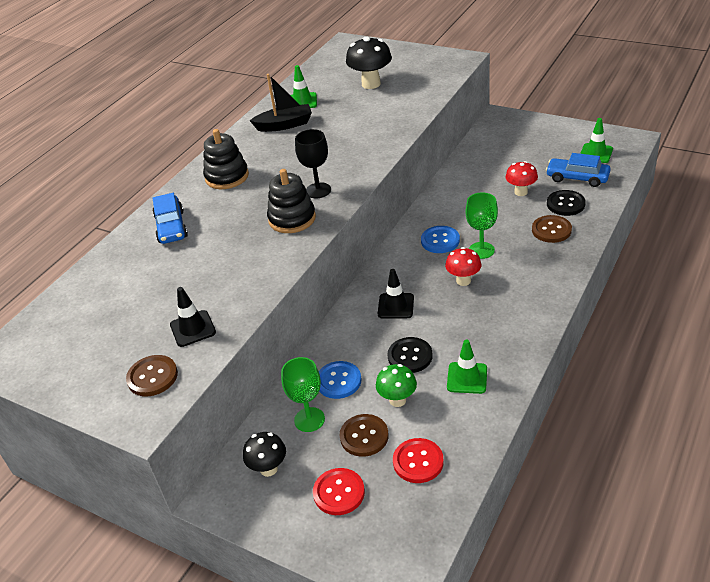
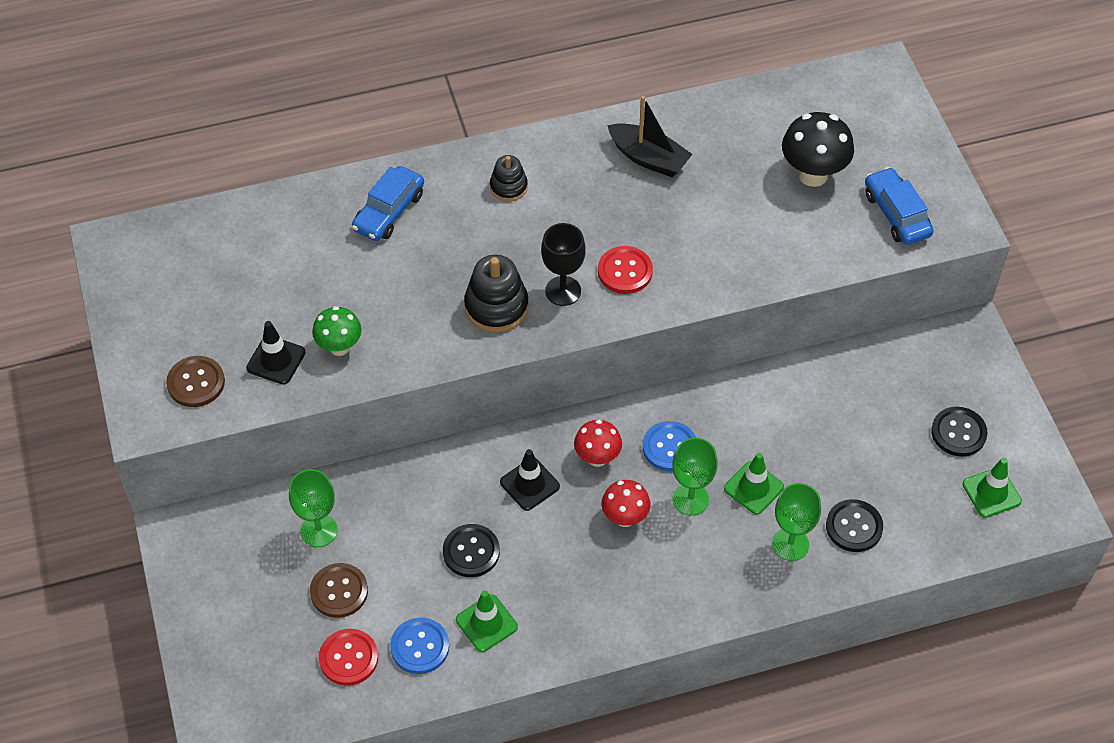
camera: 40 degrees right, 15 degrees up
(227, 177) = (508, 187): black stacking toy -> black stacking toy, size x0.62
(268, 469) = (238, 545): black mushroom -> none
(302, 102) = (710, 136): green traffic cone -> green traffic cone (753, 488)
(338, 381) = (385, 516): blue button -> blue button (420, 647)
(339, 492) = (261, 621): red button -> red button (625, 271)
(397, 400) = (406, 585): green mushroom -> green mushroom (339, 347)
(521, 192) = (834, 465): red mushroom -> red mushroom (597, 458)
(549, 146) = (958, 433): none -> black button
(551, 230) = (790, 544): brown button -> green goblet
(577, 178) = (919, 505): blue car -> blue car (896, 214)

